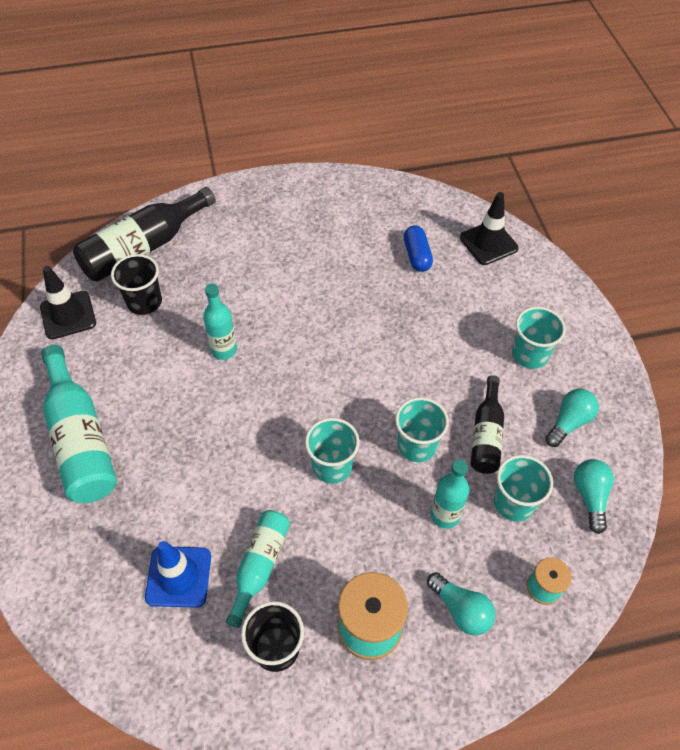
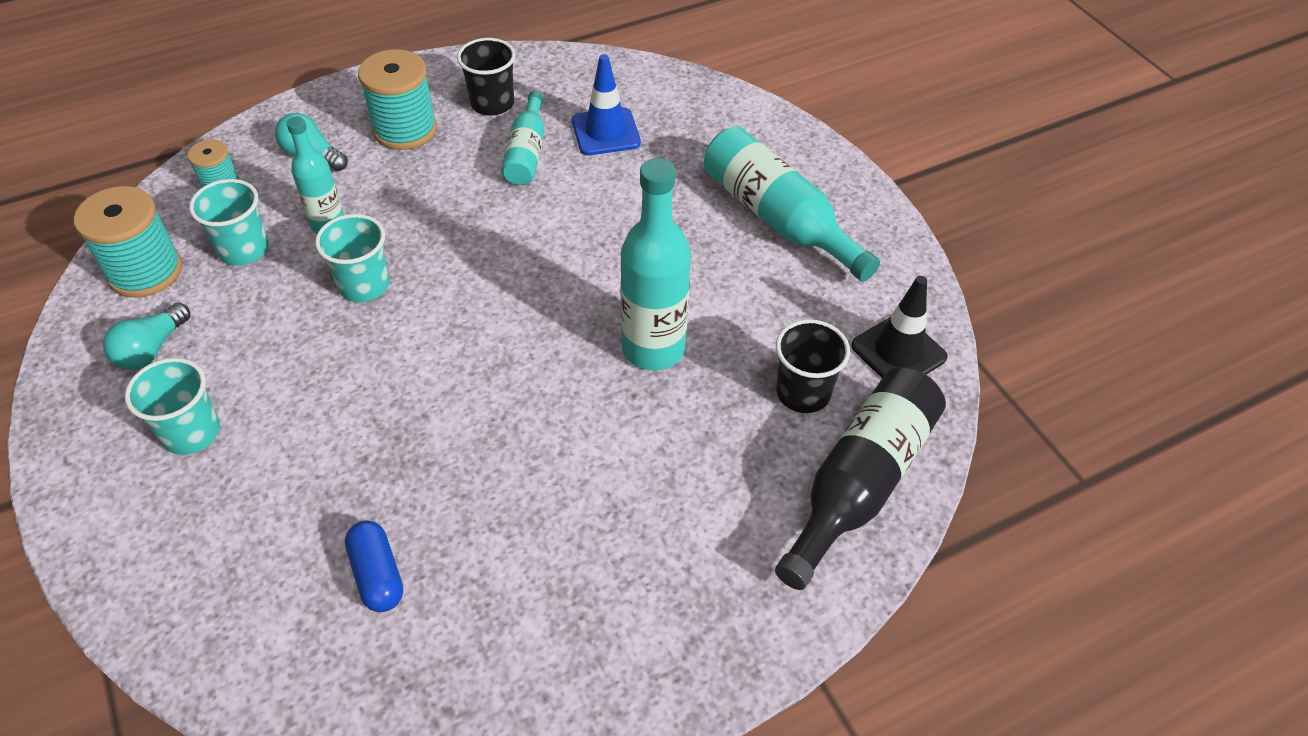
camera: 165 degrees right, 5 degrees down
(224, 350) = (653, 349): turquoise bottle -> turquoise bottle, size x1.67
(332, 466) = (468, 246): turquoise cup -> none
(486, 435) = (271, 313): black bottle -> none
(488, 243) = (237, 636): black traffic cone -> none
(590, 497) = (145, 271): turquoise light bulb -> turquoise spool

